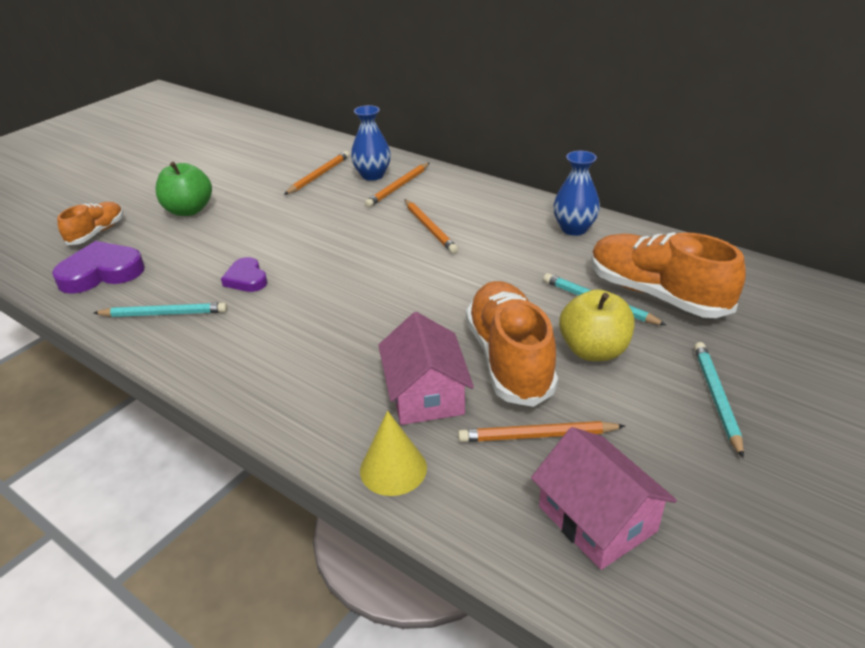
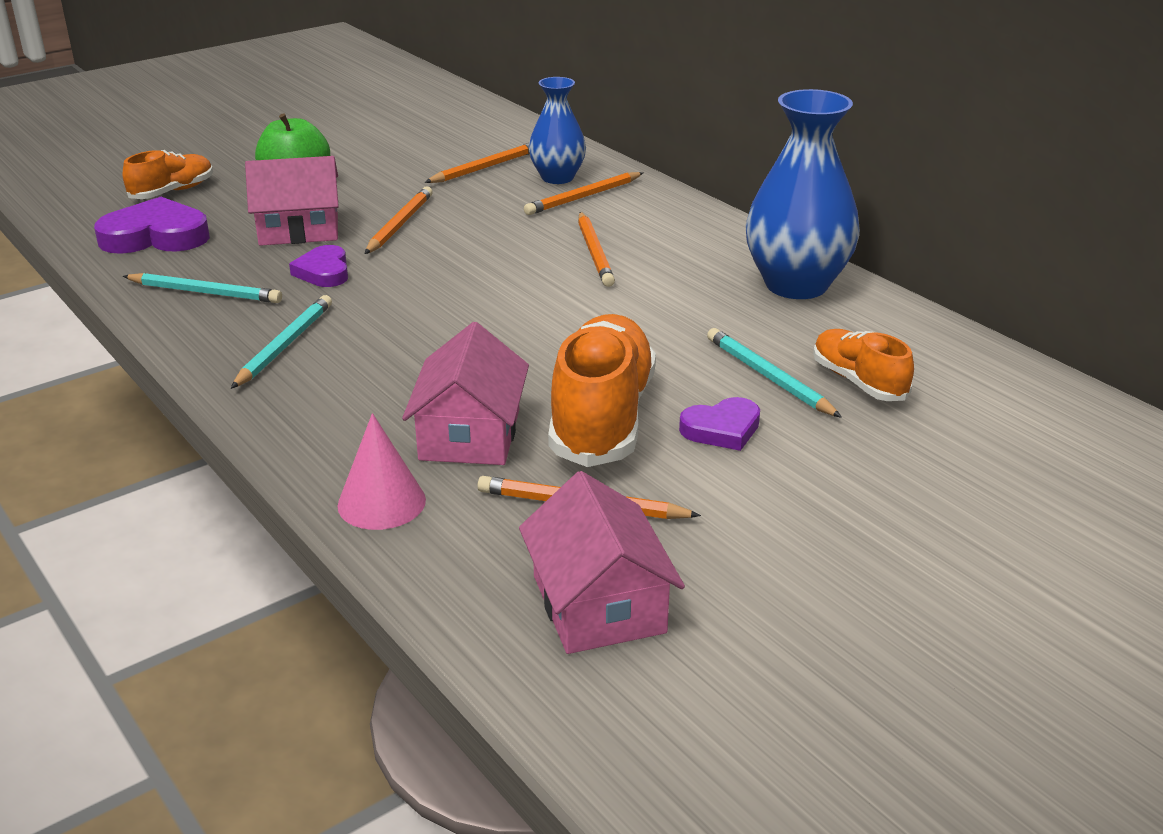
camera: 15 degrees right, 5 degrees down
(210, 247) = (299, 229): none -> pink house
(282, 230) = (399, 224): none -> orange pencil
(393, 469) = (381, 502): yellow cone -> pink cone
(574, 229) = (796, 285): blue vase -> blue vase, size x1.64
(593, 350) = (722, 429): yellow apple -> purple heart
(656, 294) = (858, 382): orange shoe -> orange shoe, size x0.56
(716, 398) = (853, 513): turquoise pencil -> turquoise pencil (285, 345)

